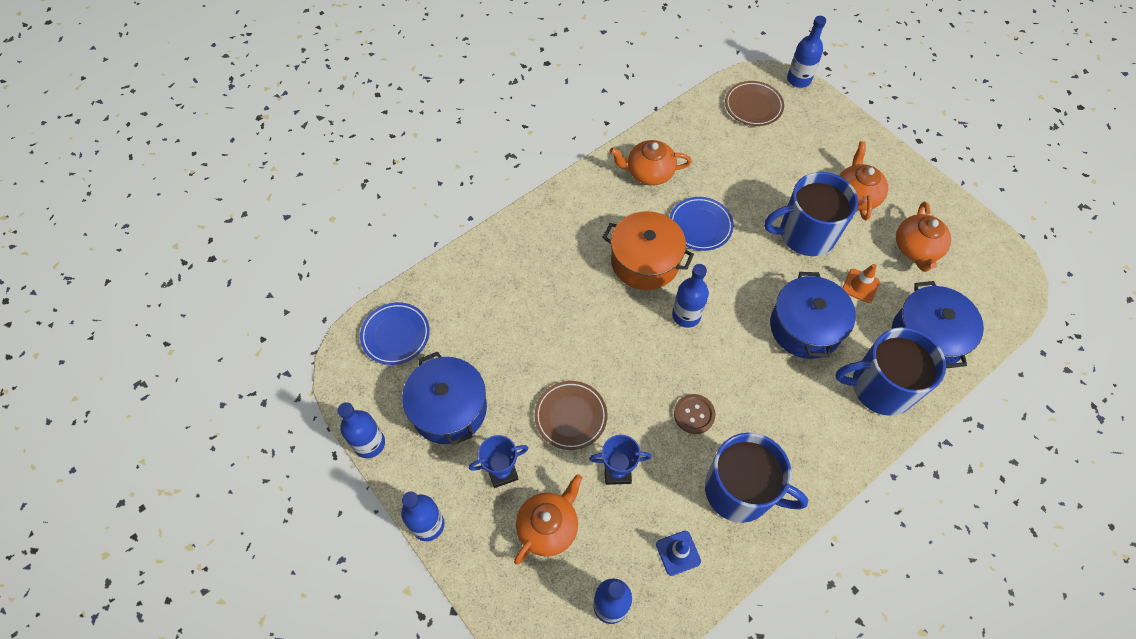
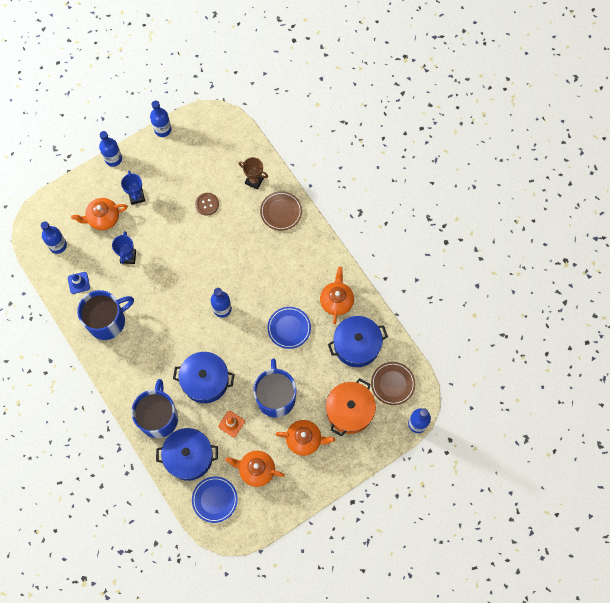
camera: 95 degrees right, 10 degrees up
(395, 335) = (228, 142): blue plate -> blue plate (215, 499)
(449, 409) = (178, 170): blue pot -> blue pot (356, 345)
(465, 291) = (254, 181): none -> brown trophy
(548, 527) = (103, 218): orange teapot -> orange teapot turned 120 degrees clockwise
(570, 416) = (164, 235): brown plate -> brown plate (281, 212)
(645, 261) = (265, 289): orange pot -> orange pot (349, 411)
(694, 414) = (156, 303): brown button -> brown button (207, 204)
(740, 490) = (107, 321): blue mug -> blue mug turned 150 degrees counterclockwise

